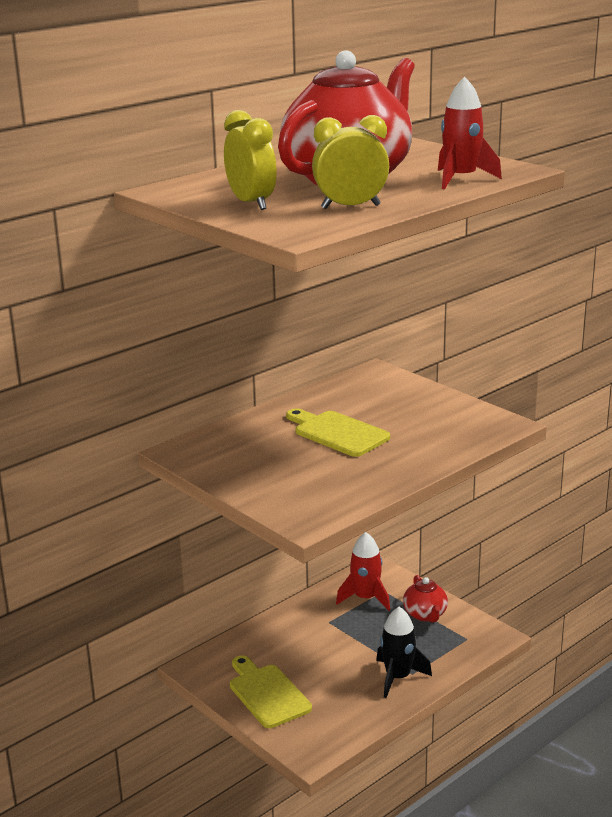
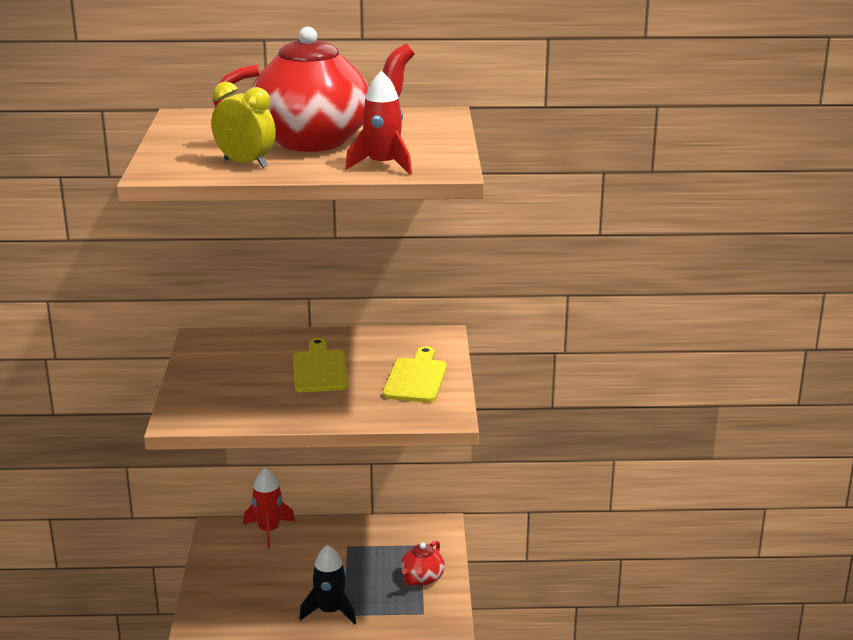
camera: 40 degrees right, 0 degrees up
(251, 203) = (200, 141): yellow clock -> none
(267, 693) = (232, 572): yellow cutting board -> yellow cutting board (416, 378)
(365, 598) = (399, 543): red rocket -> red rocket (269, 530)

